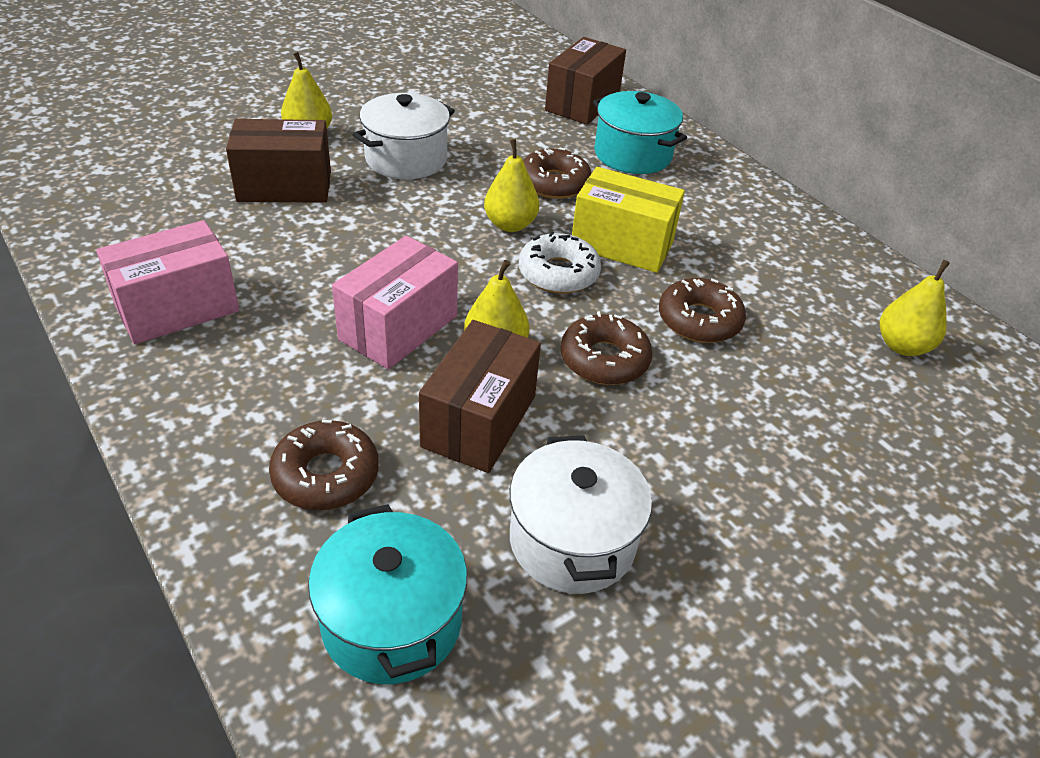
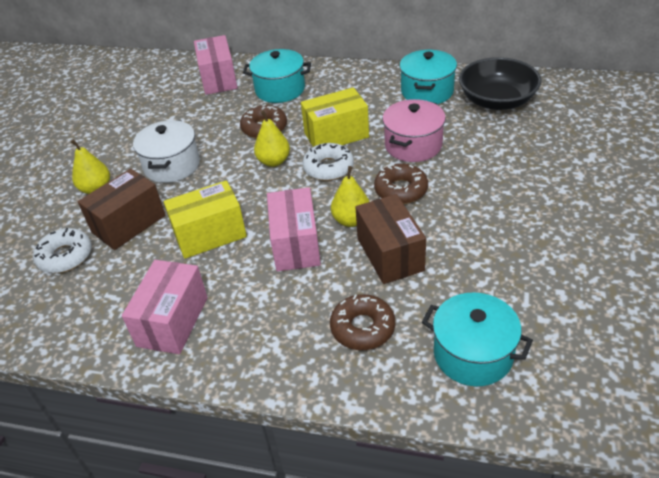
camera: 35 degrees left, 0 degrees up
(192, 177) = (65, 256): none -> white donut
(336, 252) = (210, 235): none -> yellow box
(572, 541) = (490, 268): white pot -> none
(582, 103) = (218, 79): brown box -> pink box
(699, 320) = (413, 145): brown donut -> pink pot
(815, 270) = (427, 91): none -> turquoise pot
(902, 346) = (497, 101): yellow pear -> black bowl

